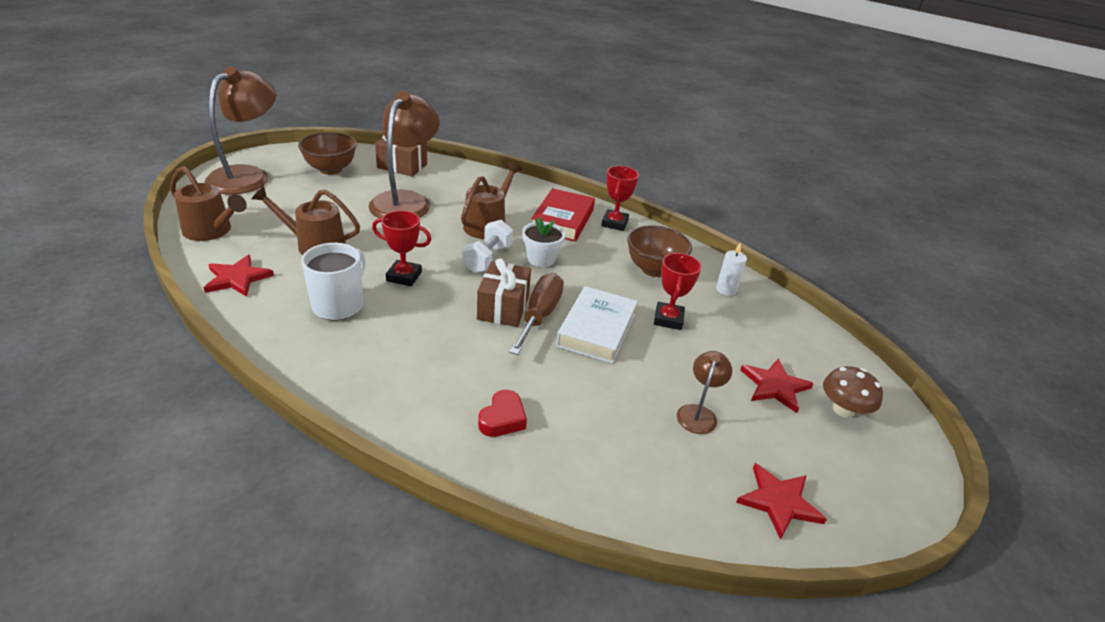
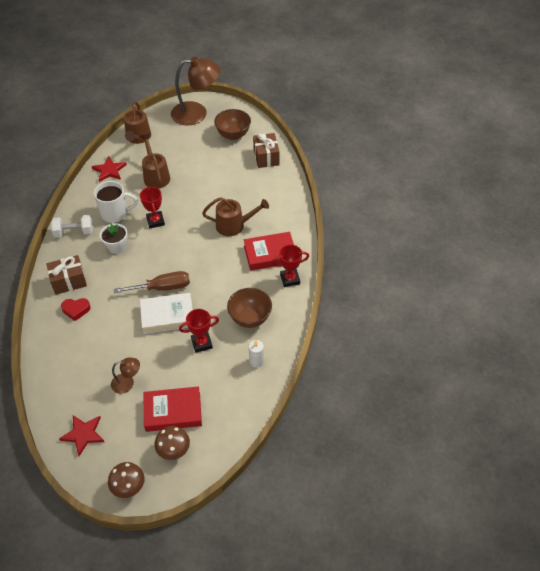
camera: 65 degrees right, 15 degrees up
(405, 201) = (228, 181): brown lamp -> none
(487, 259) = (198, 243): white dumbbell -> white dumbbell (74, 232)
(503, 307) = (158, 271): brown gift -> brown gift (69, 281)
(541, 259) = (217, 264): white flower pot -> white flower pot (117, 247)
(775, 386) = (173, 411): red star -> red book
(898, 481) = (128, 486): none -> brown mushroom

